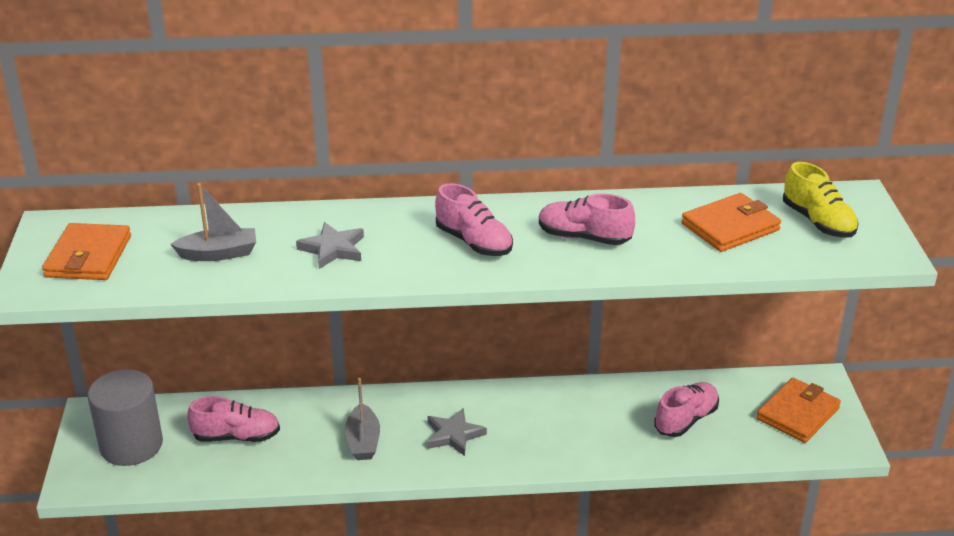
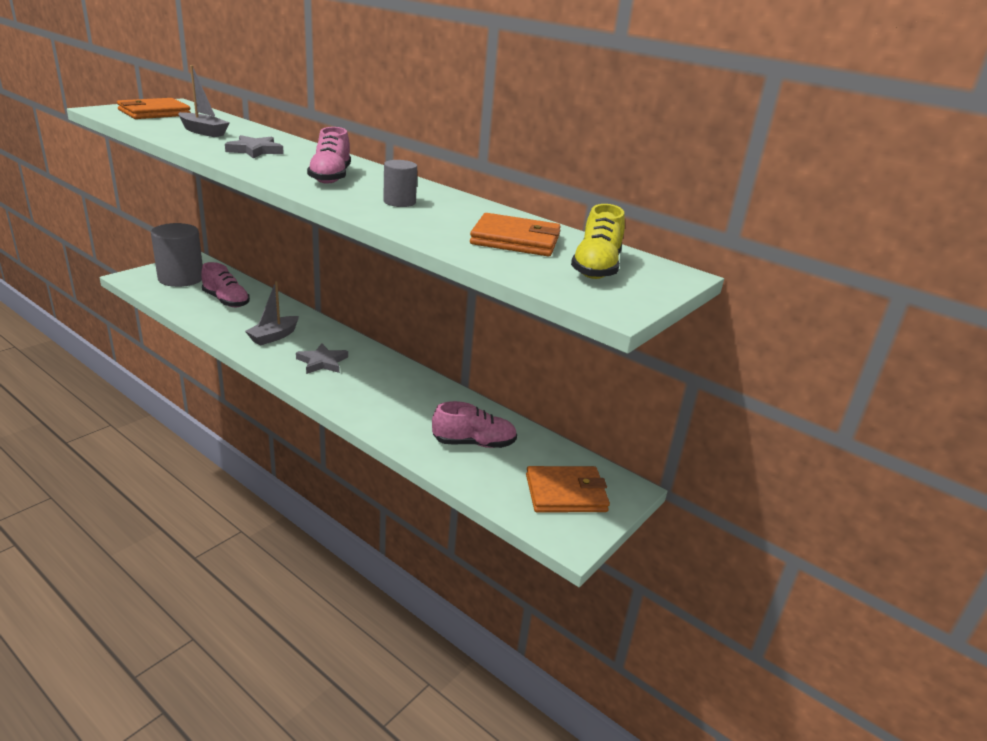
camera: 40 degrees right, 5 degrees down
(584, 237) = (399, 202): pink shoe -> grey cylinder

